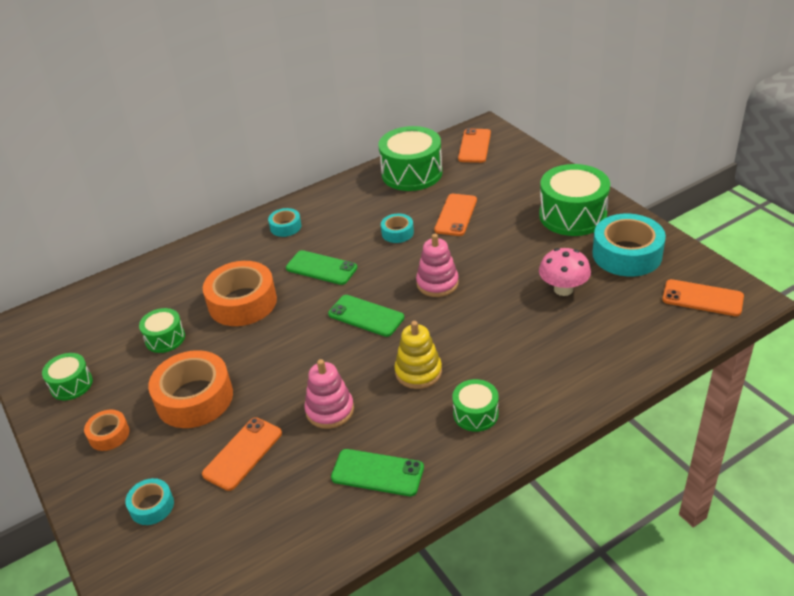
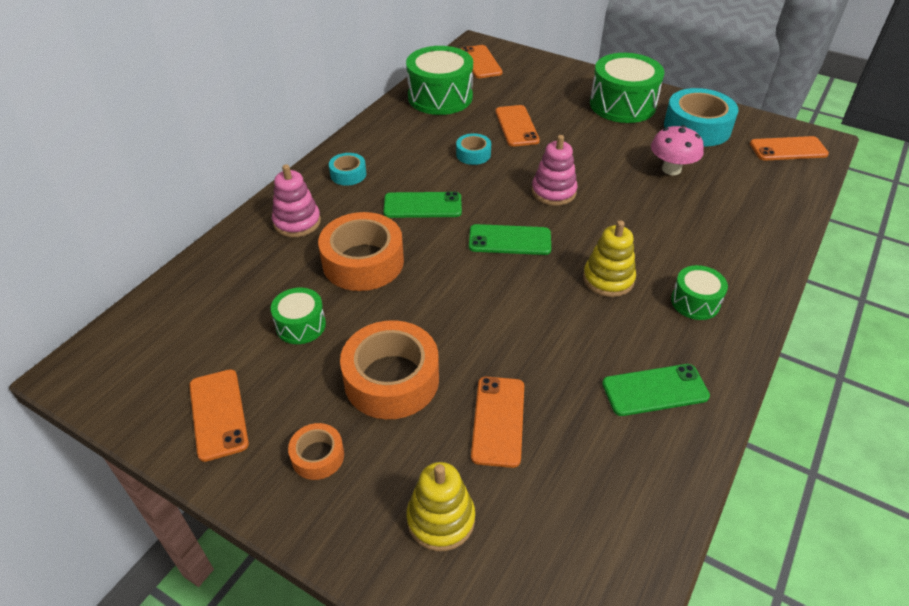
camera: 30 degrees left, 5 degrees up
(71, 384) = (218, 414): green drum -> orange phone
(152, 506) = (441, 519): turquoise tape -> yellow stacking toy
(330, 410) = (553, 344): pink stacking toy -> pink stacking toy (297, 222)

